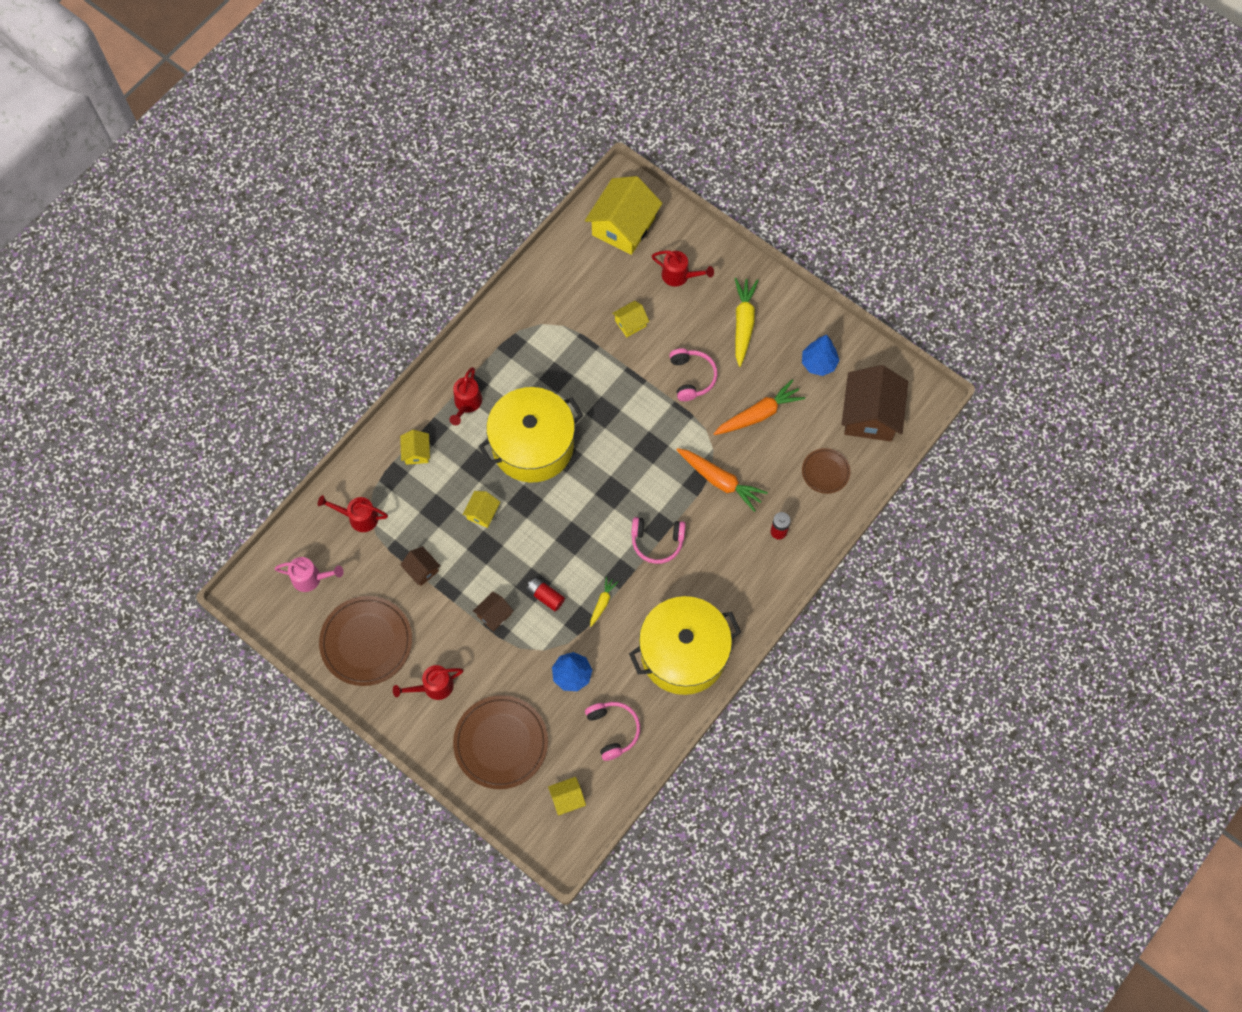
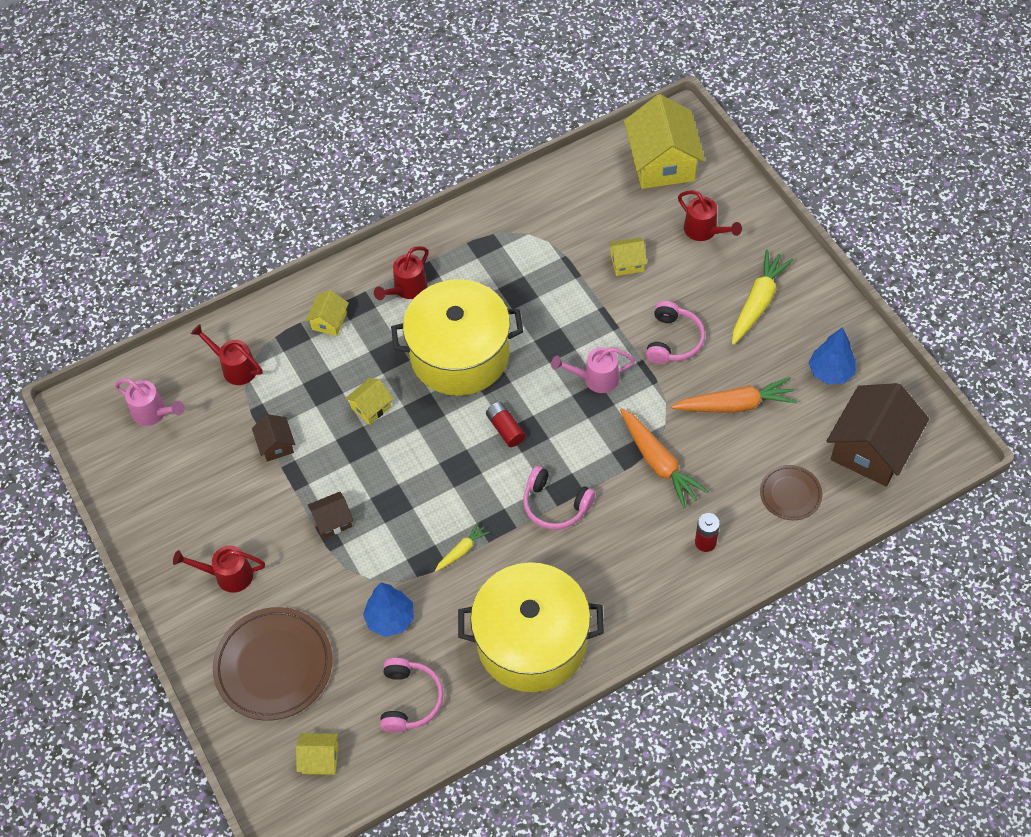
camera: 25 degrees right, 10 degrees down
(366, 642) = (179, 500): brown plate -> none
(545, 596) = (400, 520): red battery -> red battery (505, 429)
(623, 226) = (662, 163): yellow house -> yellow house turned 60 degrees counterclockwise
(645, 429) = (595, 379): none -> pink watering can

